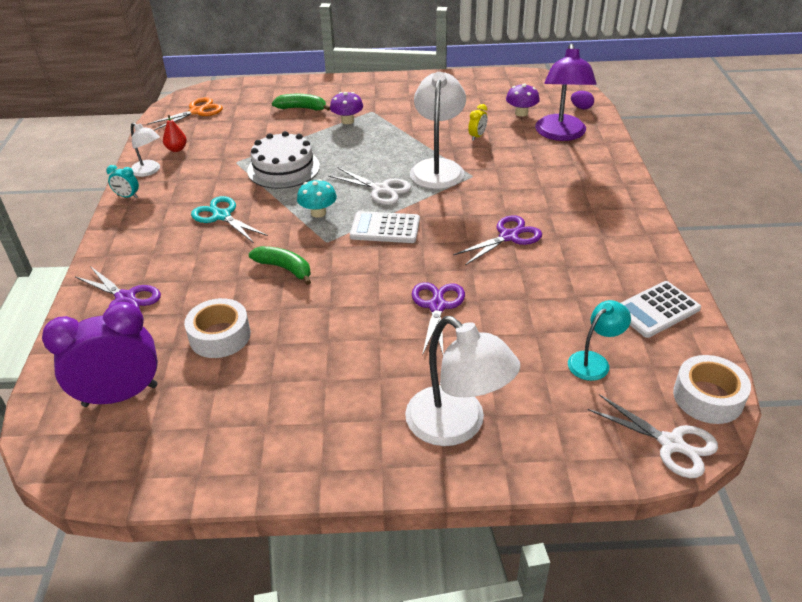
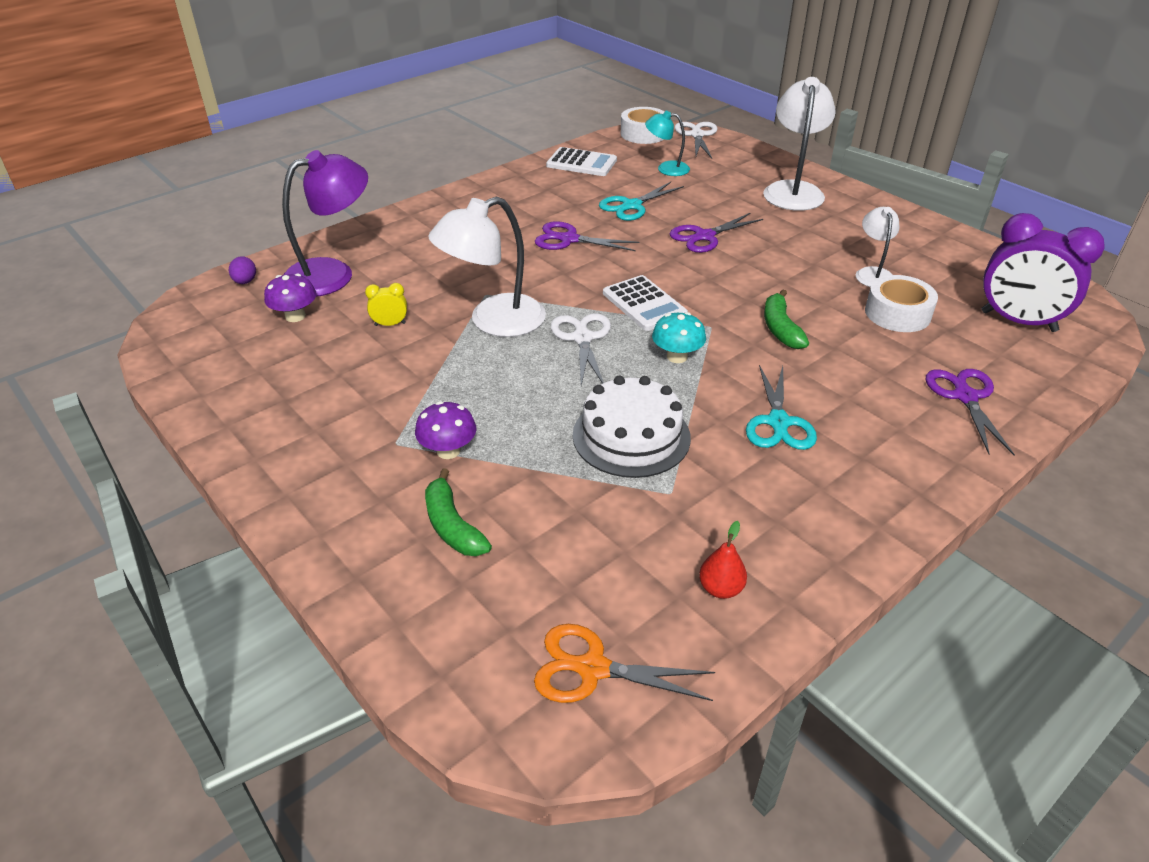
camera: 130 degrees left, 0 degrees up
(127, 196) = (871, 541): turquoise clock -> none
(149, 171) = (802, 571): white lamp -> white lamp (872, 273)
(533, 295) = (632, 206): none -> turquoise scissors

